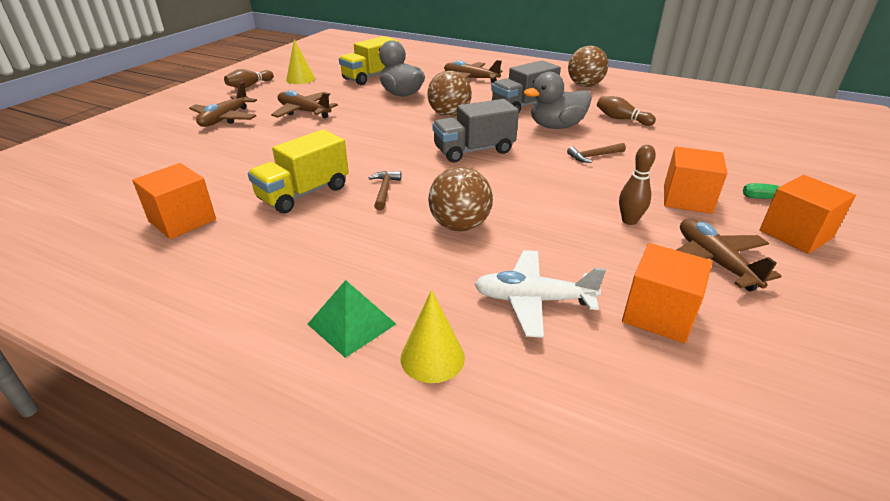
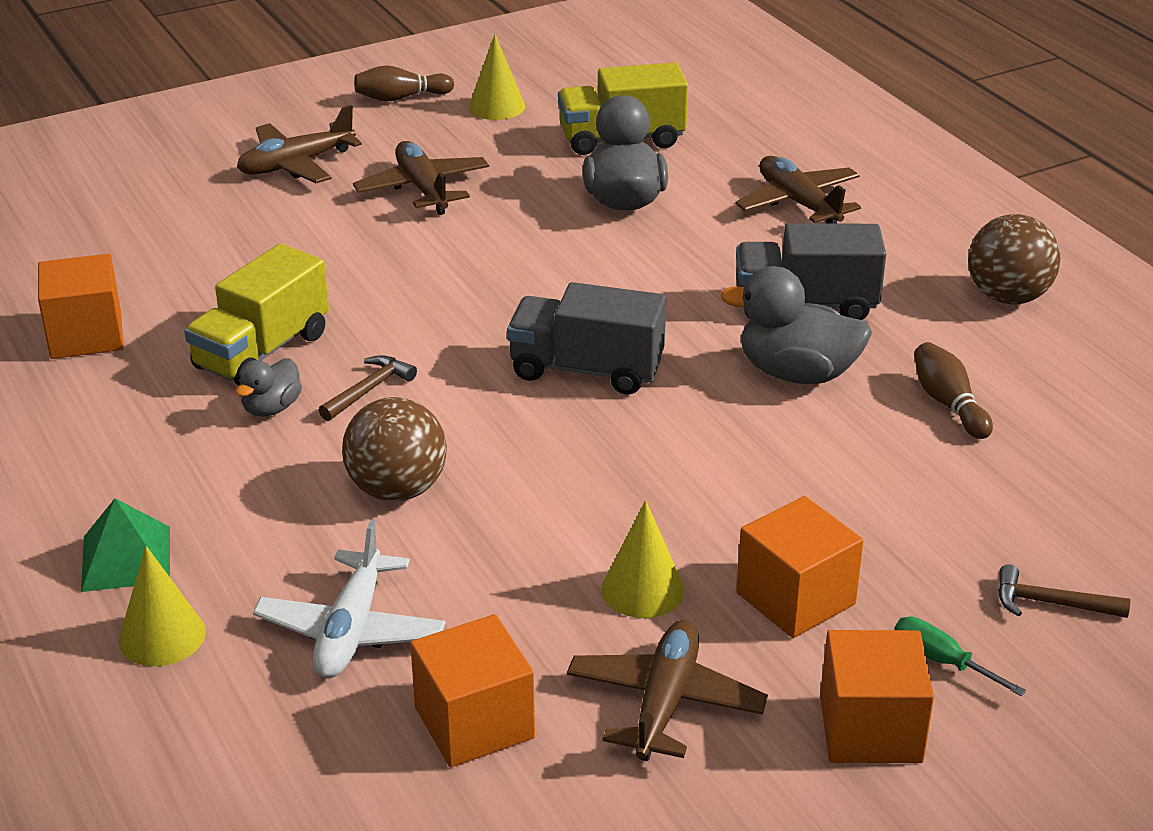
camera: 35 degrees right, 0 degrees up
(304, 193) = (262, 351): yellow truck -> yellow truck turned 45 degrees counterclockwise
(342, 215) = (271, 408): none -> grey duck
(449, 115) = (645, 278): brown ball -> none
(533, 300) = (351, 630): white plane -> white plane turned 120 degrees counterclockwise
(594, 156) = (768, 459): brown hammer -> brown hammer (1050, 603)
(629, 221) = (643, 590): brown bowling pin -> yellow cone

